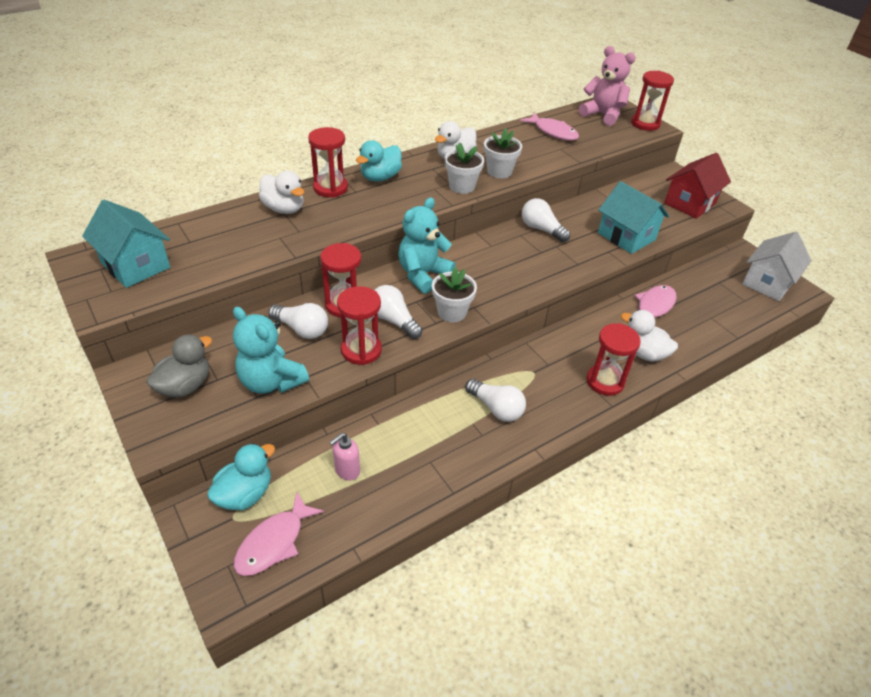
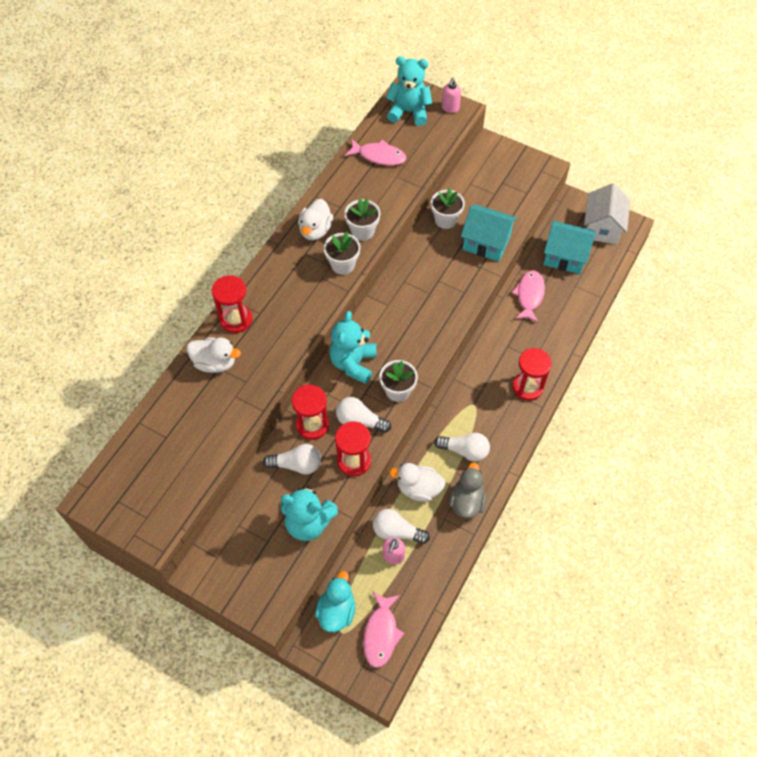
camera: 25 degrees left, 15 degrees up
(135, 265) = (143, 483): turquoise house -> turquoise house (565, 257)
(185, 386) = (249, 559): grey duck -> grey duck (466, 502)
(380, 177) = (269, 286): turquoise duck -> none
(541, 229) = (417, 267): white light bulb -> white light bulb (397, 532)
(594, 207) = (445, 220): none -> white flower pot
(603, 115) = (409, 112): pink teddy bear -> turquoise teddy bear
(643, 353) = (542, 346): white duck -> white duck (418, 488)
(645, 124) = (450, 108): red hourglass -> pink soap dispenser
(690, 203) = (518, 178): red house -> none

